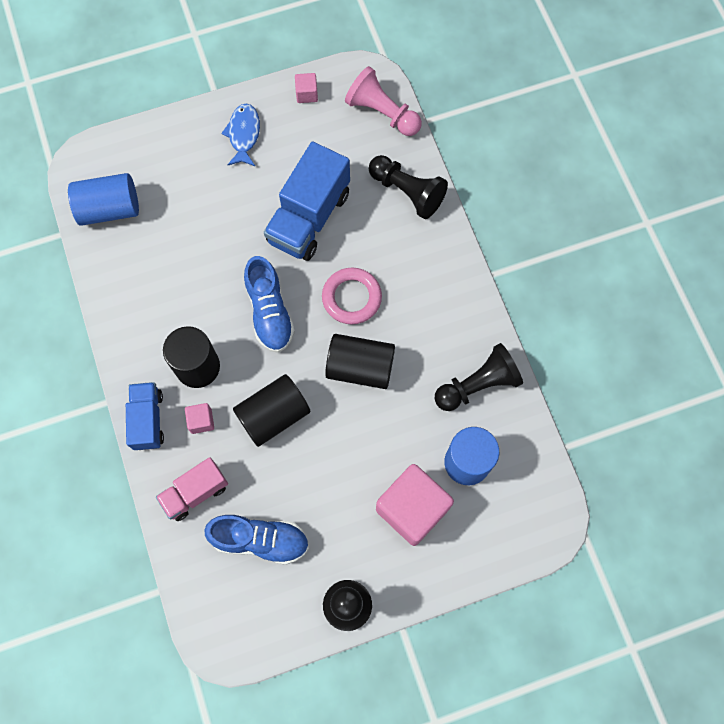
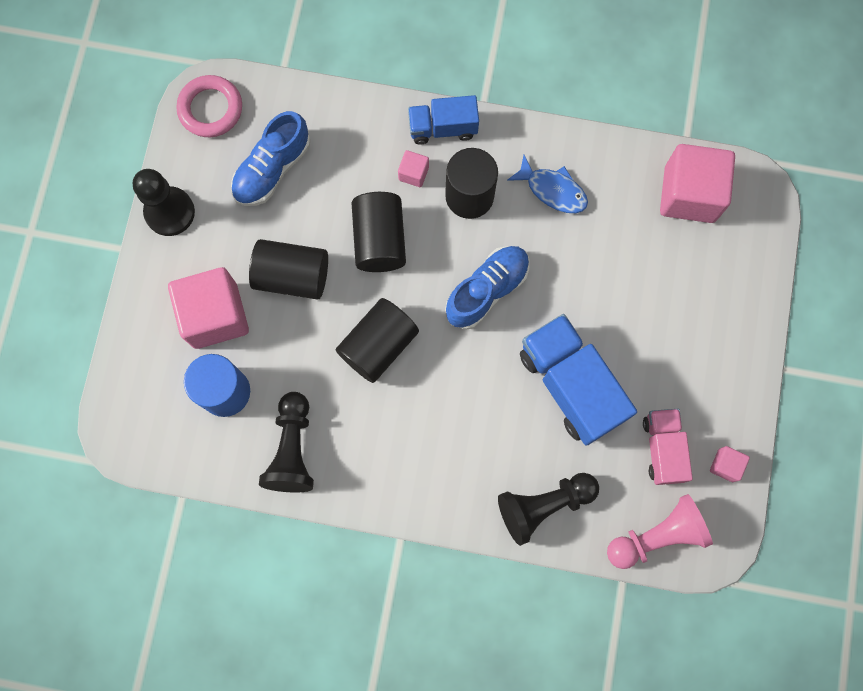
camera: 120 degrees right, 5 degrees up
(109, 209) = (689, 194): blue cylinder -> pink cube
(148, 420) = (443, 128): blue truck -> blue truck turned 150 degrees clockwise
(195, 492) = (349, 136): pink truck -> pink truck (662, 449)
(243, 134) = (708, 370): blue fish -> blue fish (553, 190)
(269, 312) = (487, 290): blue shoe -> blue shoe turned 120 degrees clockwise
(343, 467) = (292, 276): none -> black cylinder
(351, 298) = (456, 378): pink ring -> pink ring (210, 109)

